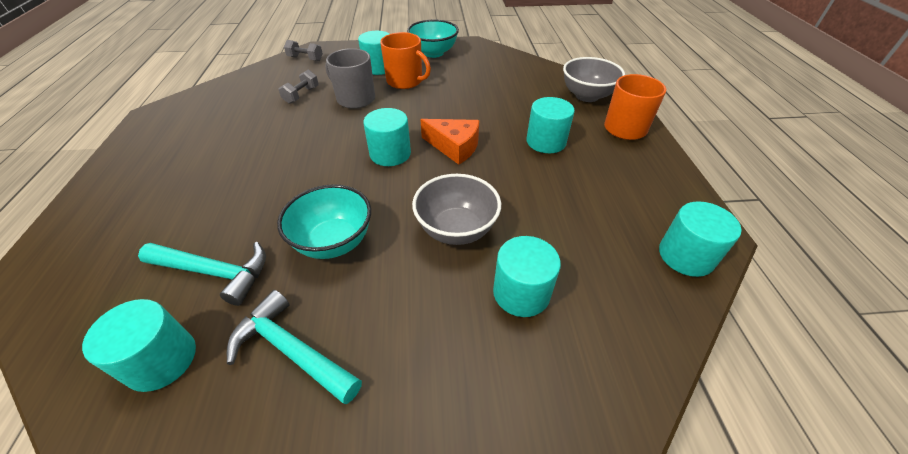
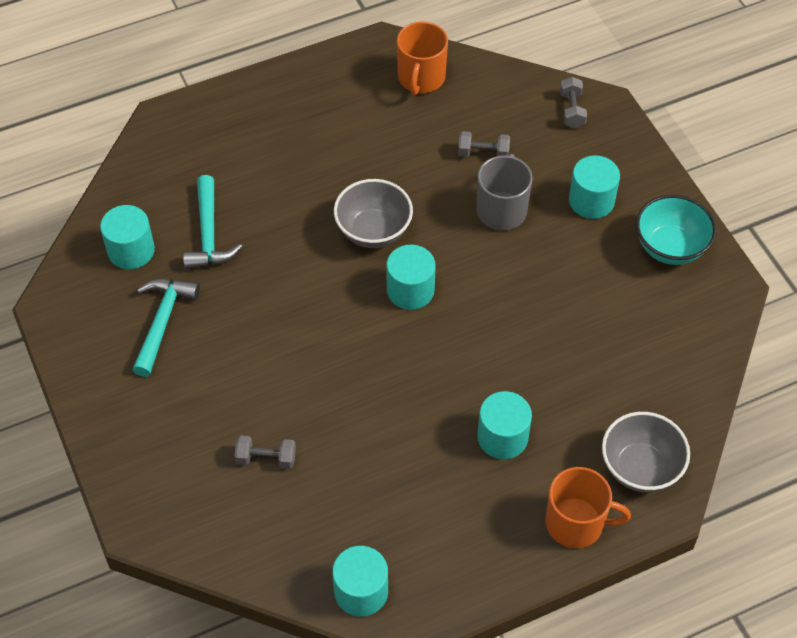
camera: 70 degrees right, 10 degrees up
(334, 242) = (269, 299): turquoise bowl -> none
(405, 81) = (571, 244): orange mug -> orange mug (421, 78)
(454, 147) = (450, 346): orange cheese -> none
(456, 229) = (321, 388): grey bowl -> grey bowl (373, 231)
(521, 292) = (266, 458): turquoise cylinder -> grey dumbbell

